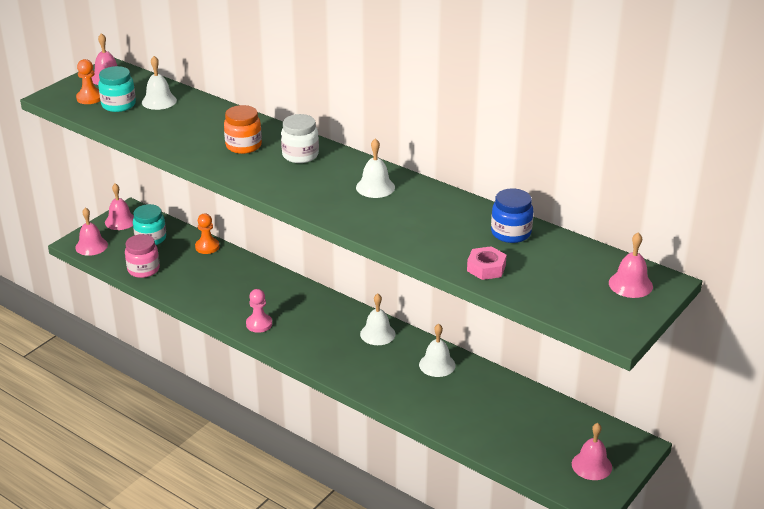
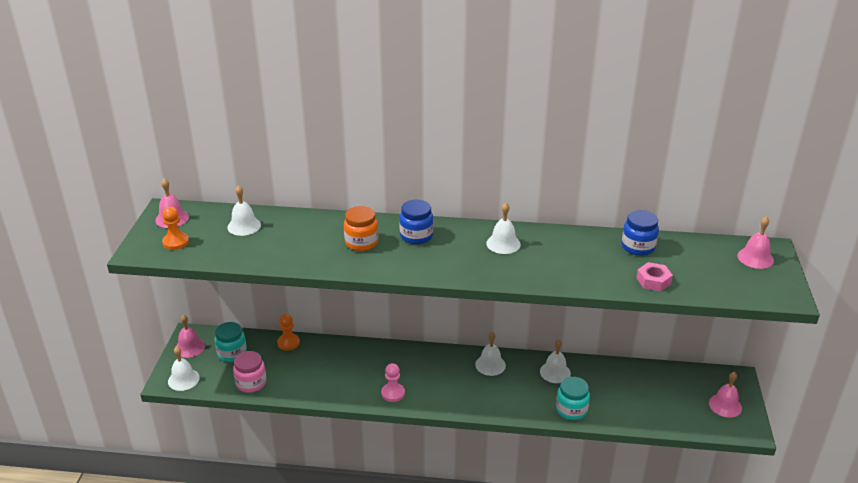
camera: 30 degrees left, 0 degrees up
(91, 246) = (183, 379): pink bell -> white bell
(118, 105) = (210, 240): turquoise jar -> turquoise jar (571, 410)
(300, 155) = (416, 236): white jar -> blue jar

